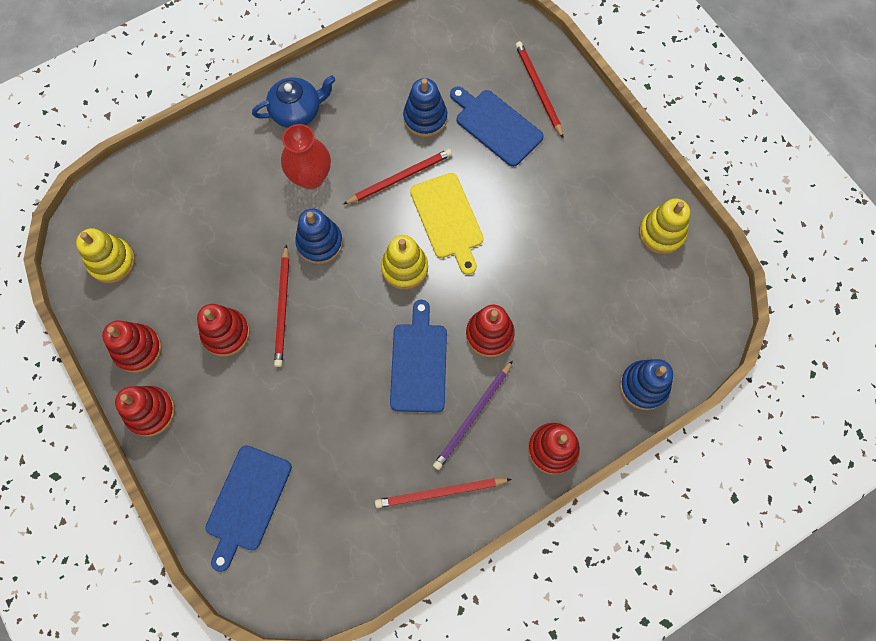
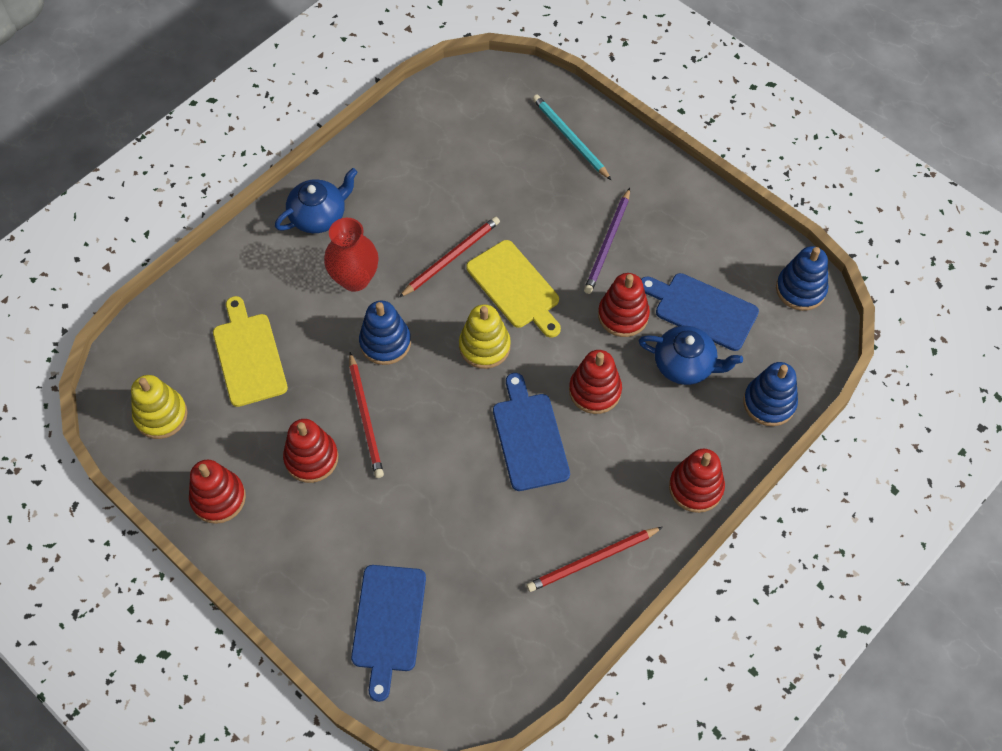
camera: 15 degrees left, 10 degrees down
(150, 412) = (252, 559): red stacking toy -> red stacking toy (623, 315)
(200, 226) = (249, 356): none -> yellow cutting board
(425, 118) = (459, 192): blue stacking toy -> blue stacking toy (800, 289)
(472, 416) = (602, 476): purple pencil -> purple pencil (607, 243)
(496, 125) = (537, 183): blue cutting board -> blue cutting board (702, 310)
(538, 89) = (570, 138): red pencil -> turquoise pencil
(578, 330) = (685, 365): none -> blue teapot
(661, 233) = (740, 250): yellow stacking toy -> none

